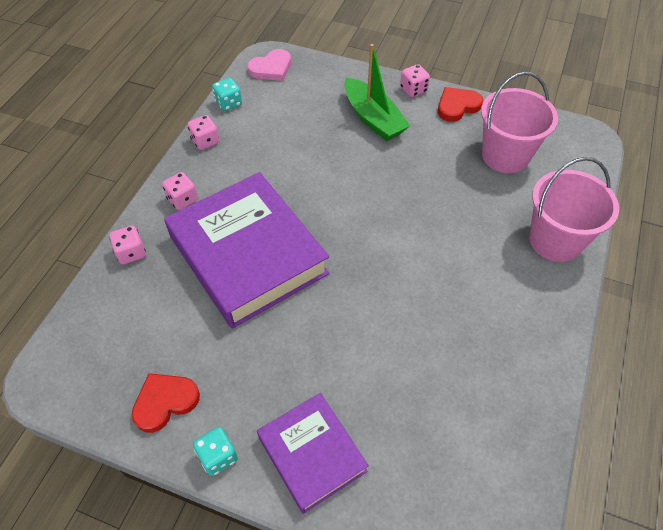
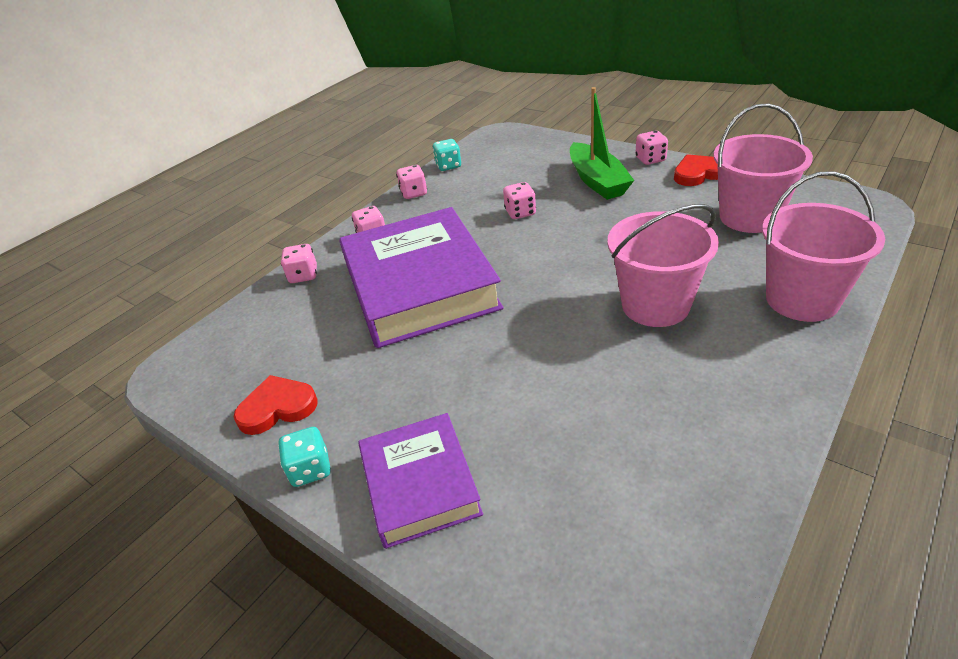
camera: 20 degrees right, 15 degrees down
(271, 68) = (501, 141): pink heart -> none
(314, 161) = (520, 212): none -> pink dice
(450, 257) = (655, 305): none -> pink bucket

